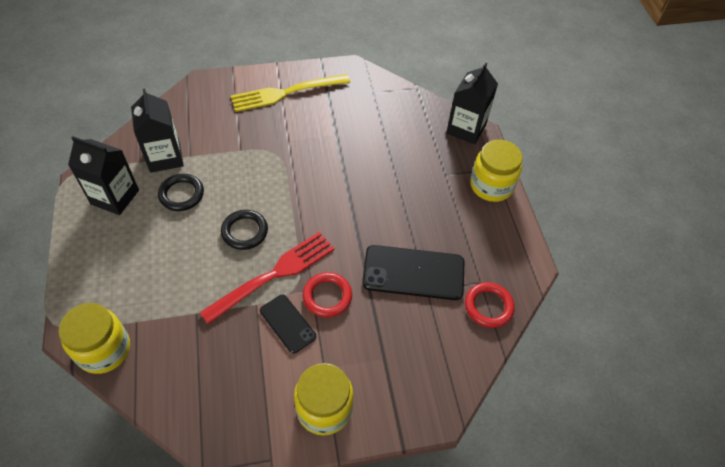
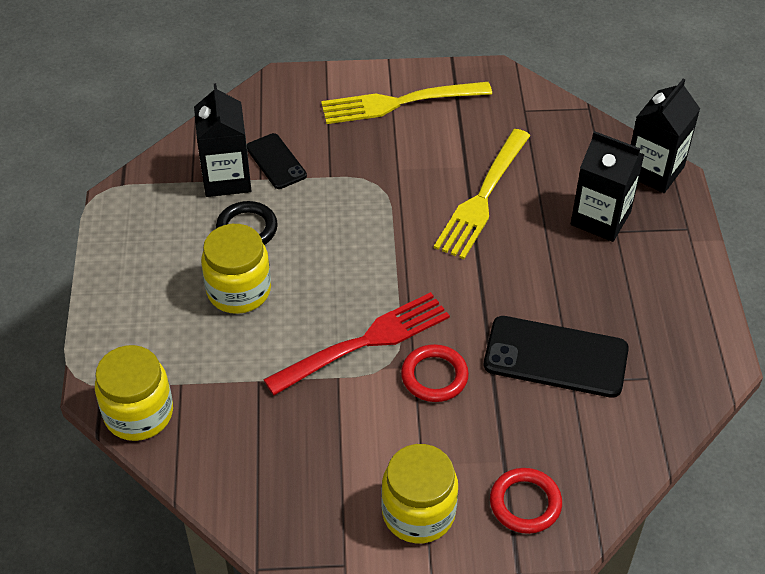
camera: 10 degrees right, 5 degrees down
(115, 197) = (158, 225): black carton -> black carton (600, 218)
(245, 231) = (329, 284): black ring -> none
(287, 323) = (378, 405): black phone -> black phone (276, 161)
(350, 157) = (483, 197): none -> yellow fork
(488, 306) = (655, 410): red ring -> red ring (525, 503)
(491, 186) = (681, 252): yellow jar -> yellow jar (239, 290)

